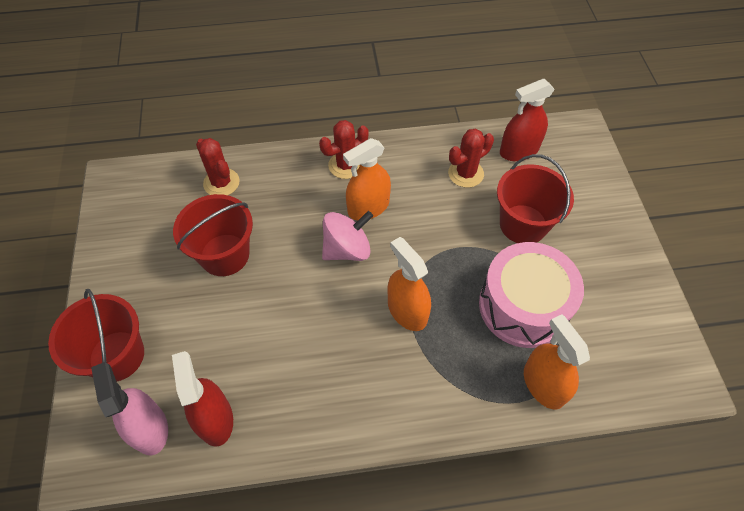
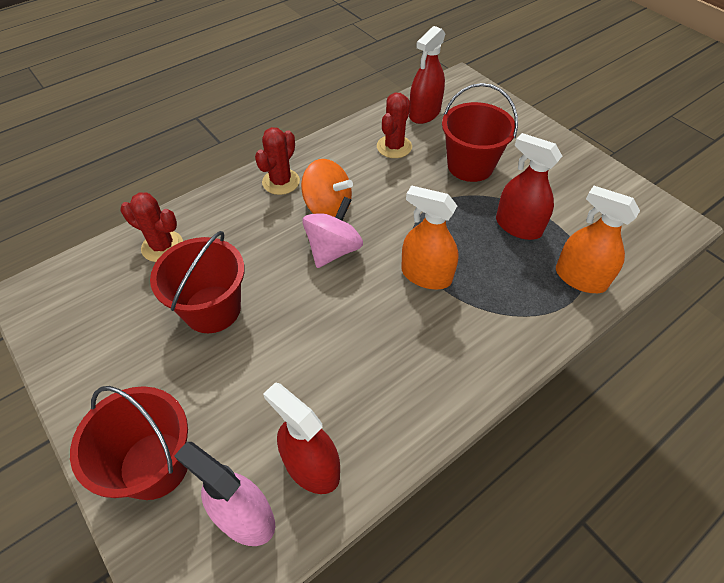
camera: 30 degrees left, 5 degrees down
(368, 207) = (328, 207): orange spray bottle -> orange spinning top
(523, 306) = (518, 226): pink drum -> red spray bottle

